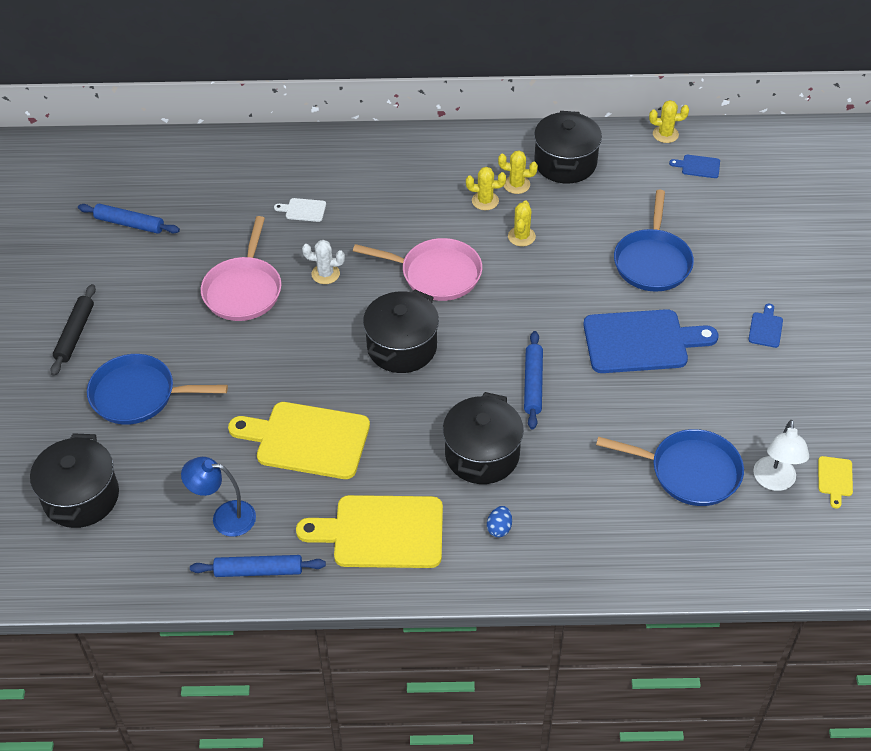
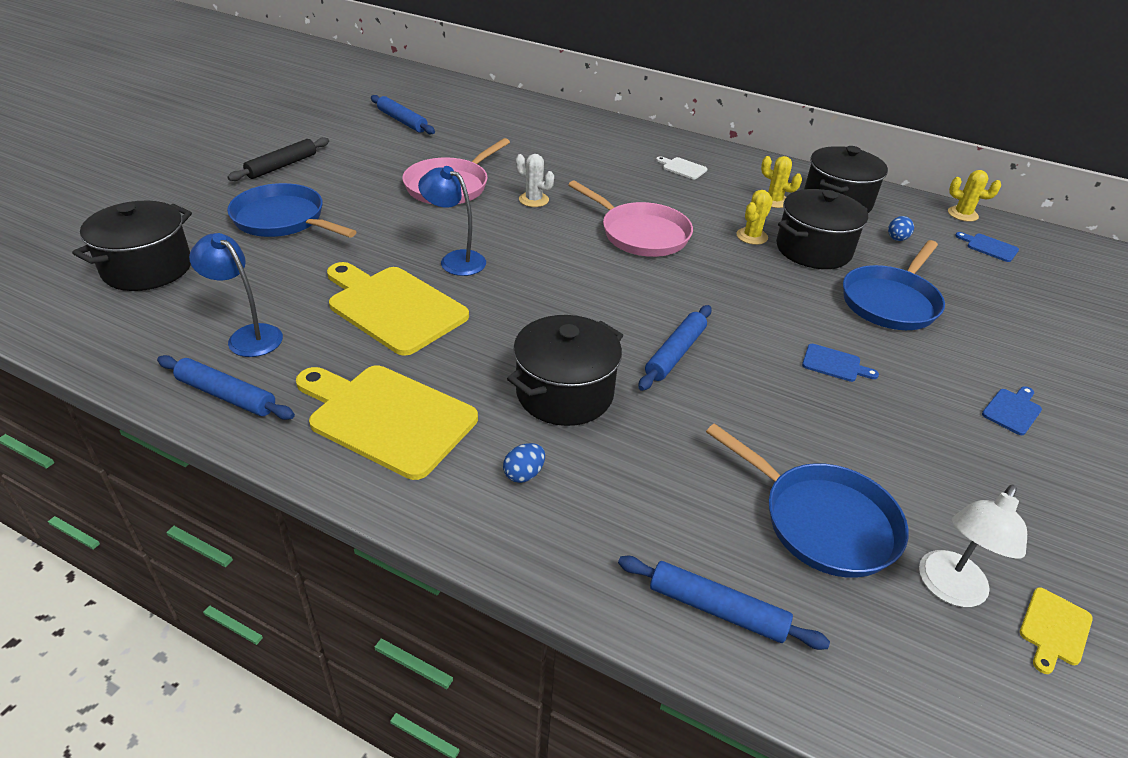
camera: 25 degrees right, 10 degrees down
(303, 210) = (554, 156): white cutting board -> white cutting board (682, 168)
(314, 371) = (455, 260): none -> blue lamp
(402, 347) = (558, 273): black pot -> black pot (813, 250)
(485, 201) = (732, 201): yellow cactus -> none
(629, 188) = (896, 239): none -> blue egg
(641, 342) = (834, 364): blue cutting board -> blue cutting board, size x0.42
(661, 557) = (717, 609): none -> blue rolling pin

